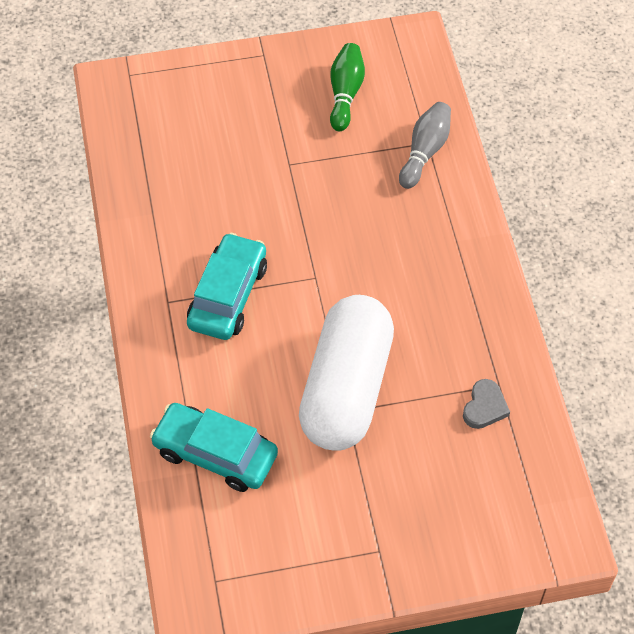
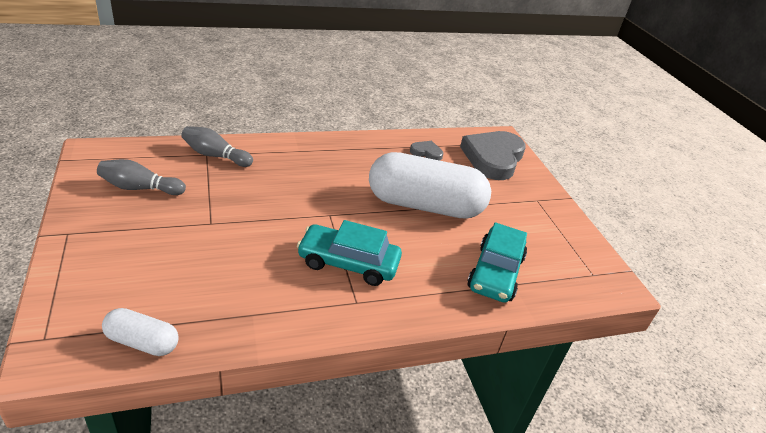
camera: 100 degrees left, 20 degrees down
(122, 138) = (142, 342): none -> white capsule
(345, 94) = (140, 188): green bowling pin -> grey bowling pin
(489, 508) = (493, 158): none -> grey heart

